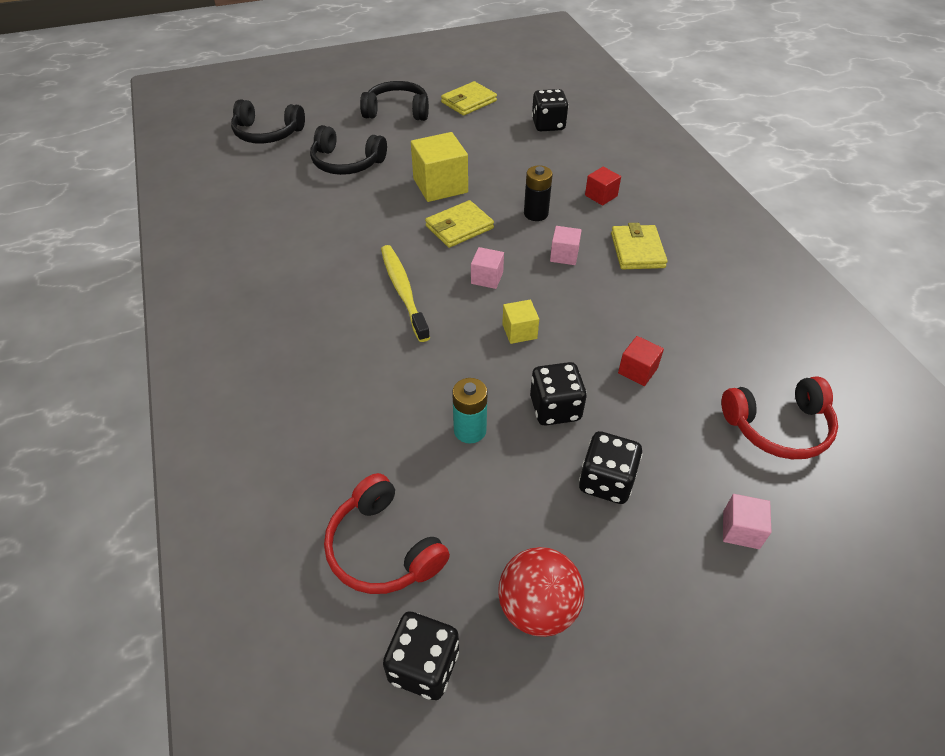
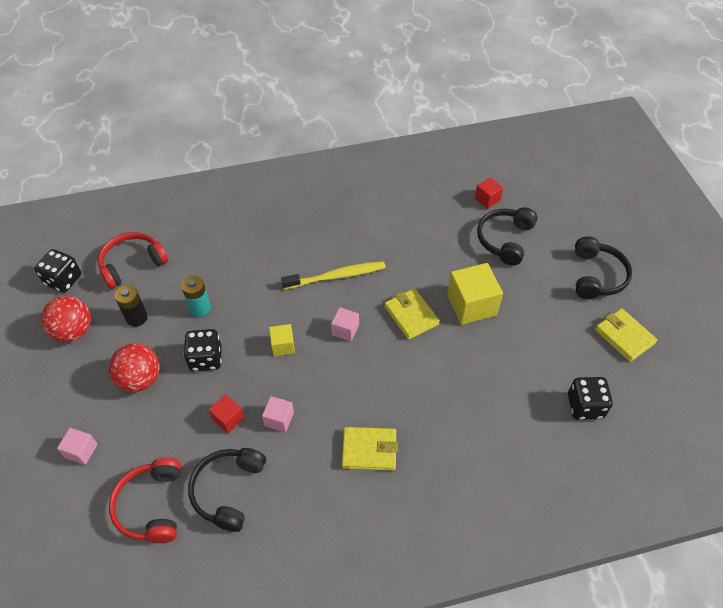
camera: 95 degrees right, 5 degrees up
(267, 133) = (547, 186): black headphones -> black headphones (228, 490)
(536, 214) = (427, 374): black battery -> black battery (137, 318)
(564, 255) = (367, 389): pink cube -> pink cube (279, 419)
(601, 196) = (455, 435): red cube -> red cube (487, 199)
(606, 481) = (140, 379): black dice -> red ball

